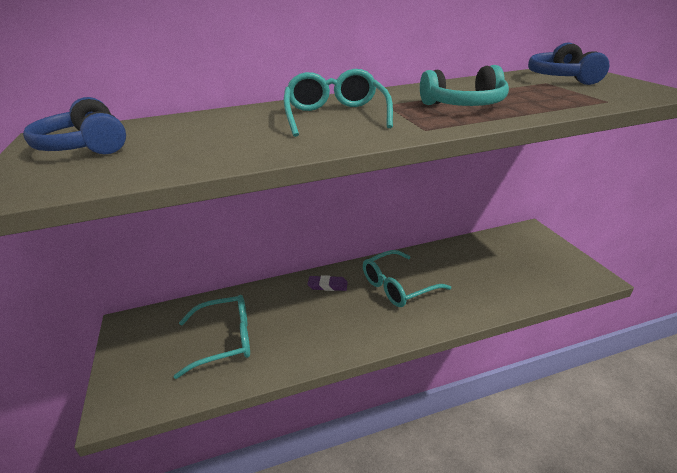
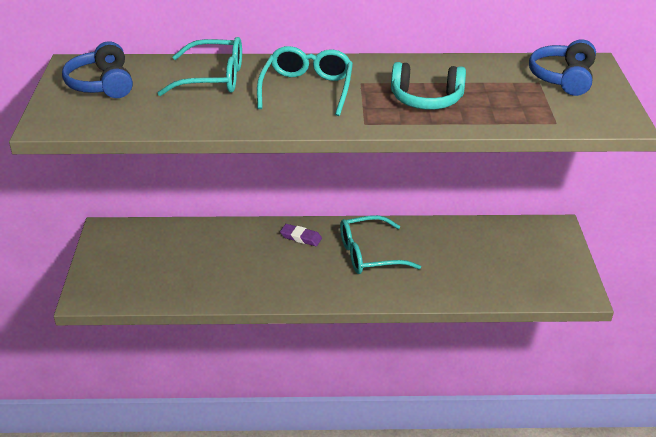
camera: 15 degrees right, 5 degrees up
(225, 340) = (187, 265): turquoise glasses -> turquoise glasses (213, 78)

